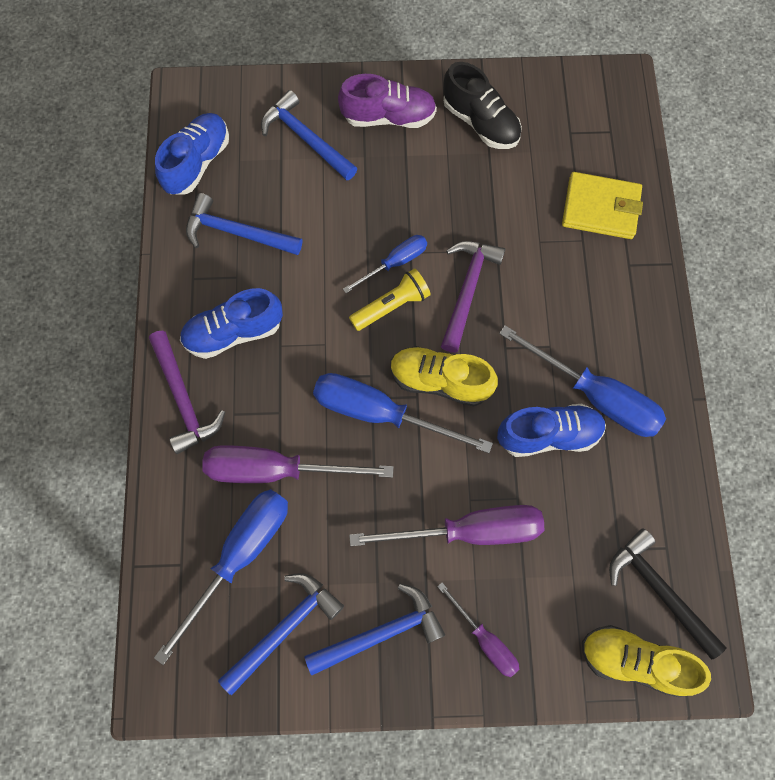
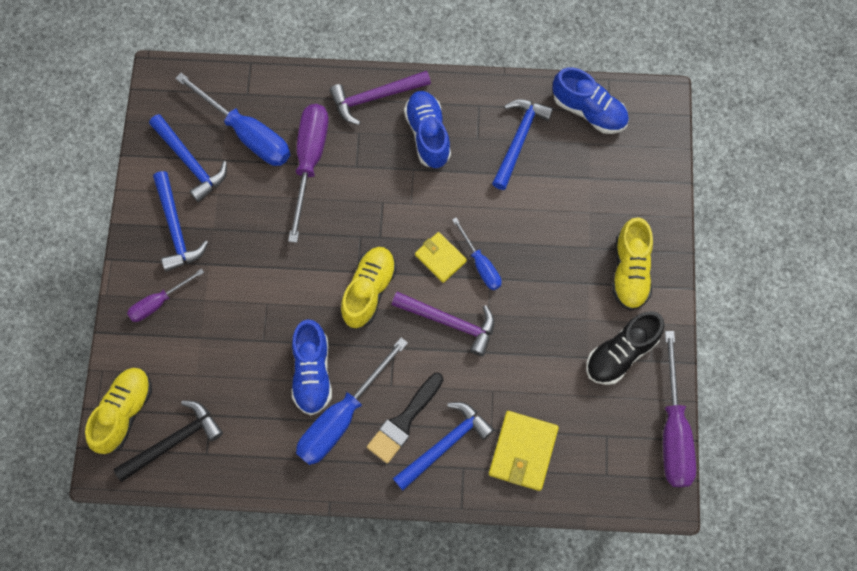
camera: 95 degrees right, 0 degrees up
(306, 138) = (609, 199): blue hammer -> blue hammer (445, 444)
(380, 413) = (346, 241): blue screwdriver -> none
(388, 117) = (630, 271): purple shoe -> yellow shoe
(391, 306) = (440, 258): yellow flashlight -> yellow wallet
(469, 531) = (242, 300): purple screwdriver -> purple screwdriver (673, 430)
(588, 329) = (404, 421): none -> black brush

